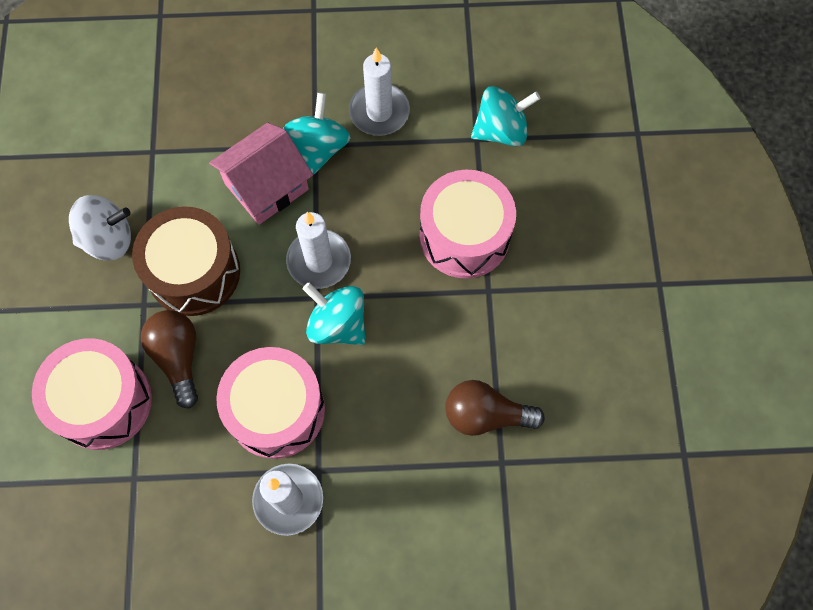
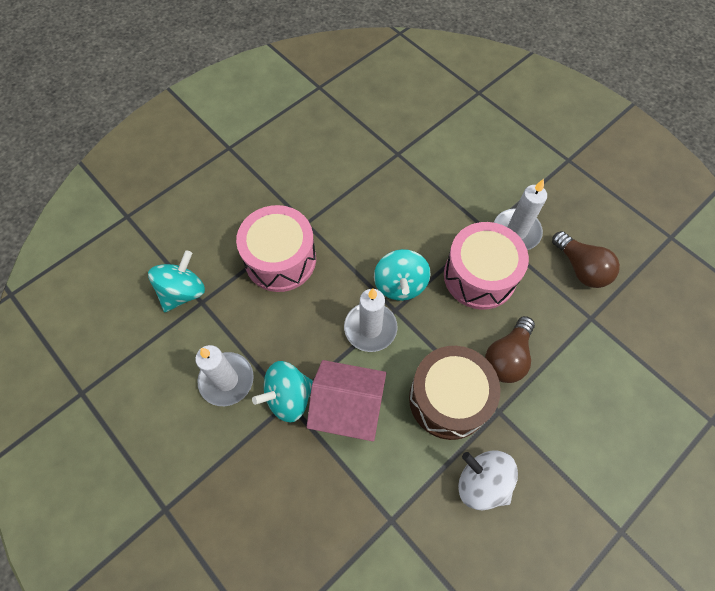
camera: 130 degrees left, 5 degrees down
(103, 401) = (575, 377): pink drum -> none
(485, 415) = (380, 176): brown light bulb -> brown light bulb (581, 268)
(501, 130) = (183, 292): turquoise spinning top -> turquoise spinning top turned 90 degrees clockwise

